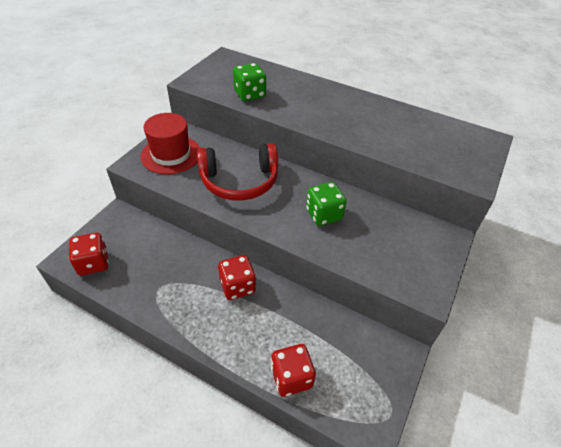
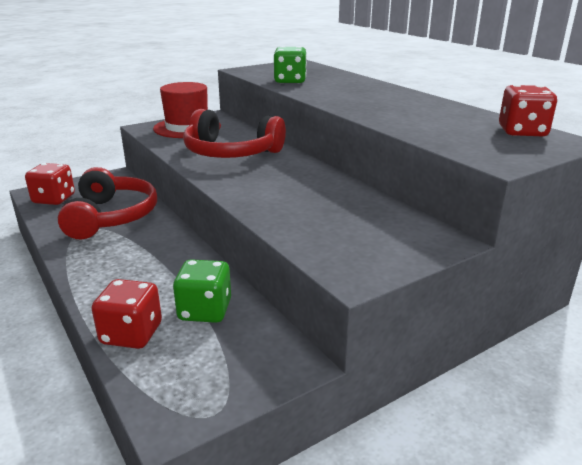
camera: 30 degrees right, 20 degrees down
(165, 266) = (111, 217): none -> red headphones
(237, 286) = (162, 248): red dice -> red dice (522, 132)
(323, 214) = (294, 190): green dice -> green dice (205, 310)

